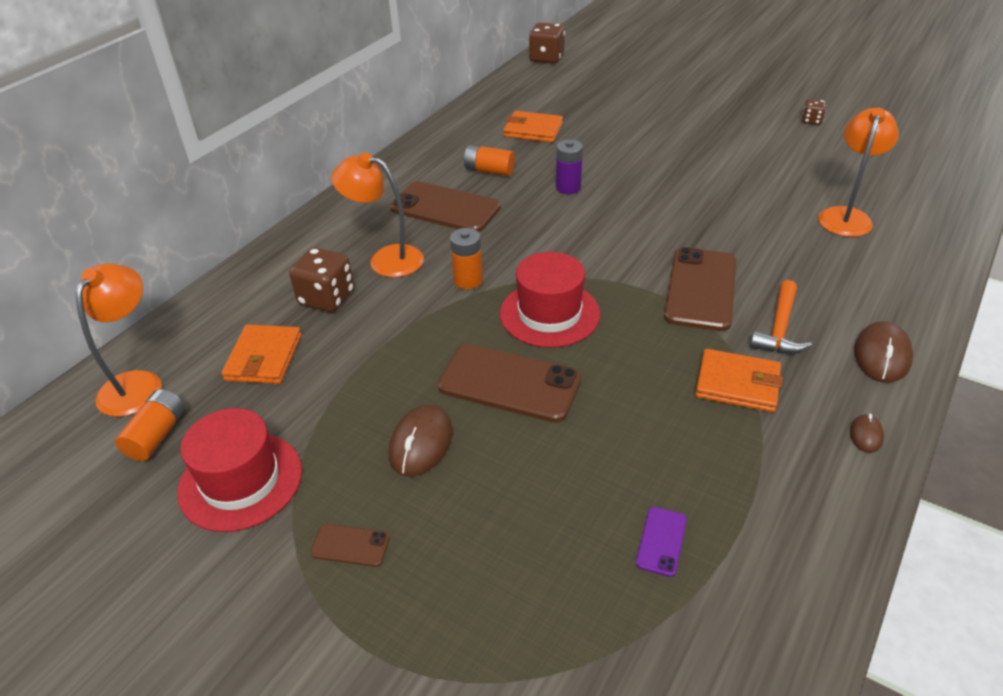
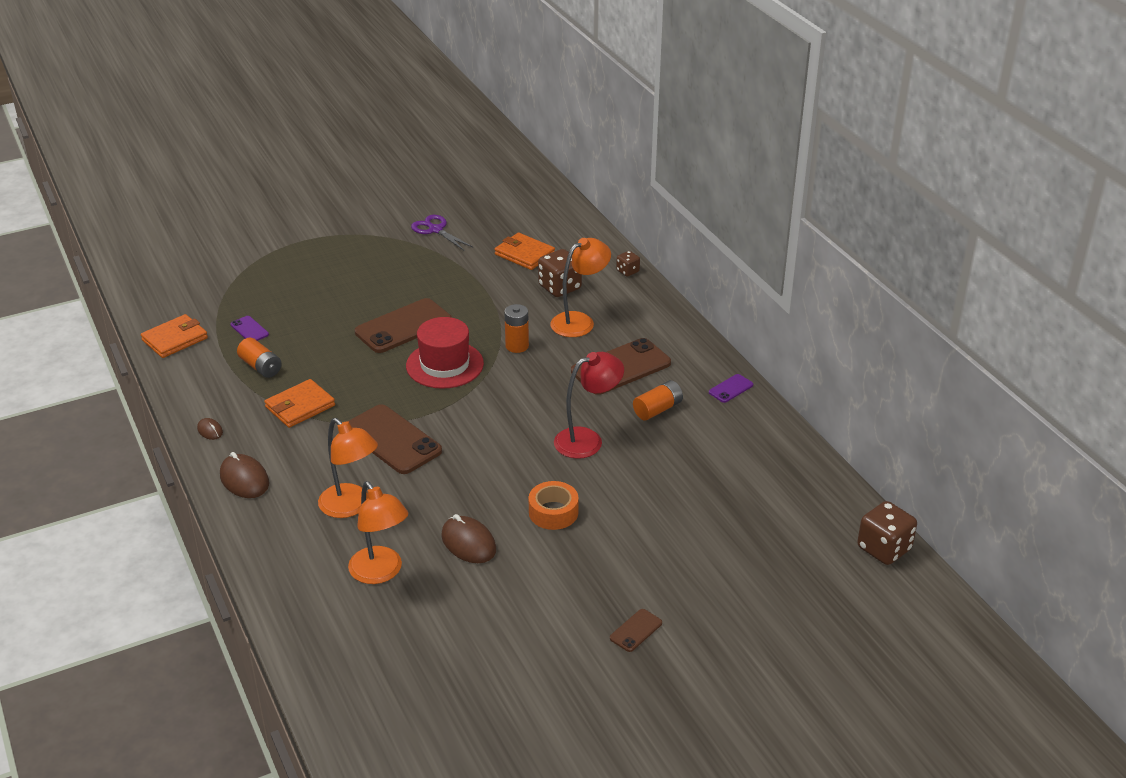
camera: 120 degrees right, 5 degrees down
(137, 383) = (547, 214): orange lamp -> orange lamp (351, 507)
(157, 435) = (497, 213): orange battery -> orange battery (260, 367)
(240, 481) = (436, 230): red hat -> purple scissors
(350, 545) = (359, 249): brown phone -> brown phone (636, 630)
(421, 443) = (396, 284): brown mouse -> brown mouse (468, 543)
(425, 149) = (731, 389): none -> purple phone
(533, 130) = (710, 464): orange wallet -> orange wallet (175, 339)
(568, 187) = (587, 440): purple battery -> red lamp
(672, 170) = (553, 512): none -> orange tape
(779, 328) = (317, 451): orange hammer -> none
(811, 121) = (545, 672): brown dice -> brown dice (627, 271)

